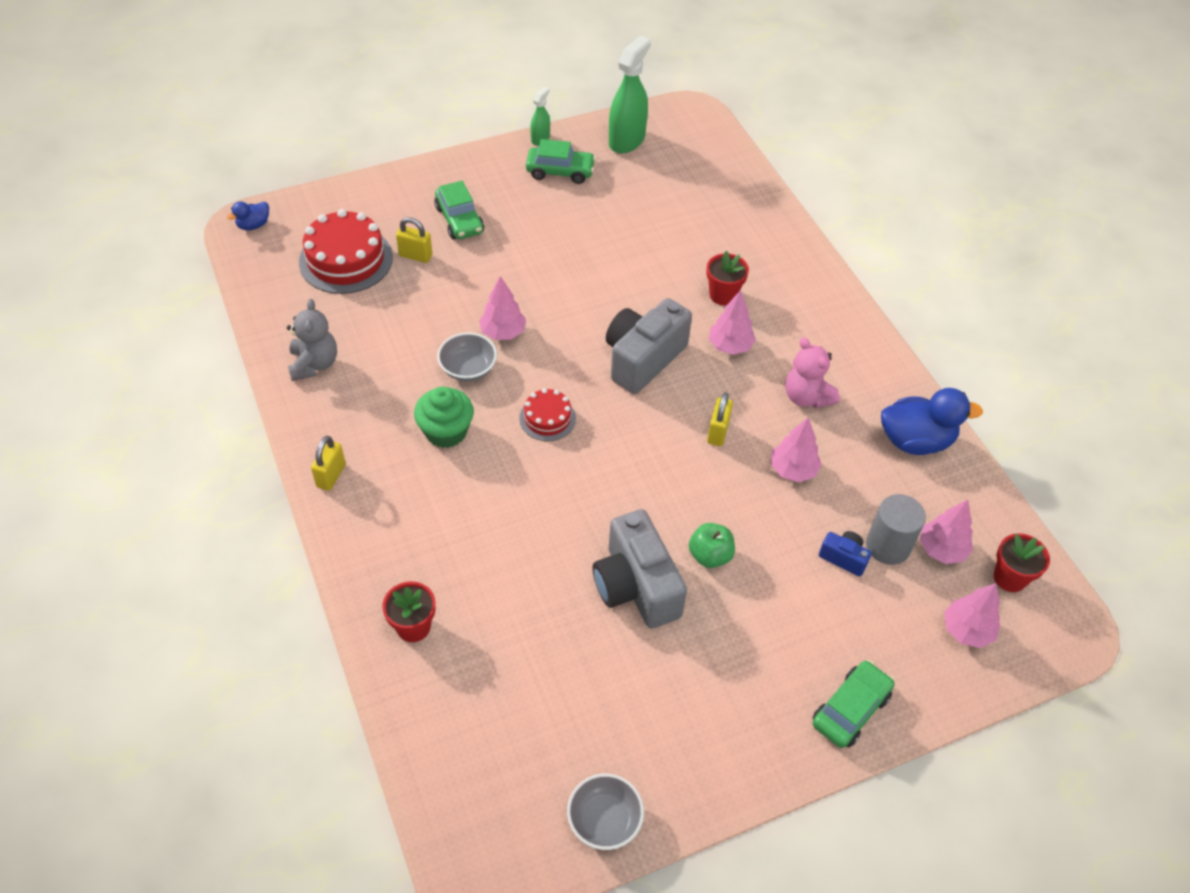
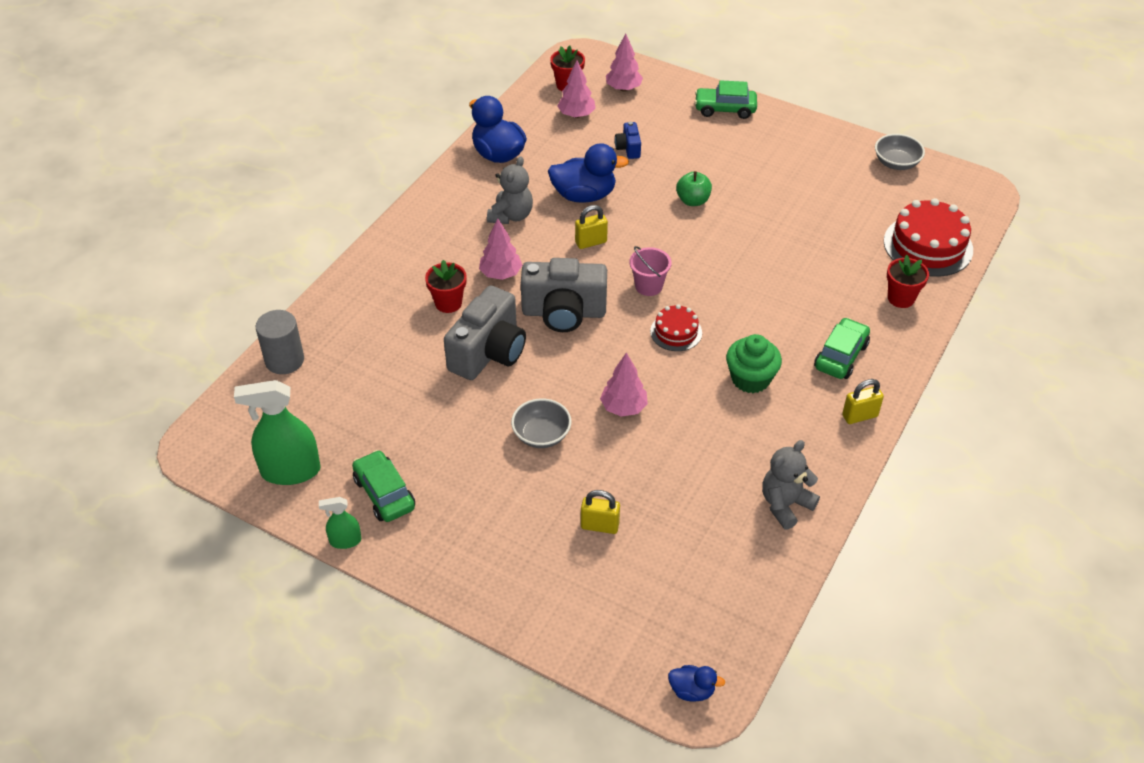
camera: 125 degrees left, 5 degrees down
(346, 260) = (657, 575): red cake -> red cake (928, 245)
(415, 256) = (599, 526): yellow padlock -> yellow padlock turned 60 degrees counterclockwise
(459, 220) = (523, 525): green car -> green car (841, 356)
(468, 368) = (681, 405): grey bowl -> grey bowl (541, 435)
(621, 437) = (648, 286): none -> pink bucket
(636, 586) = (752, 220): grey camera -> grey camera (489, 352)
(793, 470) = (584, 195): pink tree -> blue duck
(806, 397) = (511, 216): pink teddy bear -> grey teddy bear
(888, 546) = (598, 135): grey cylinder -> grey cylinder (284, 360)

